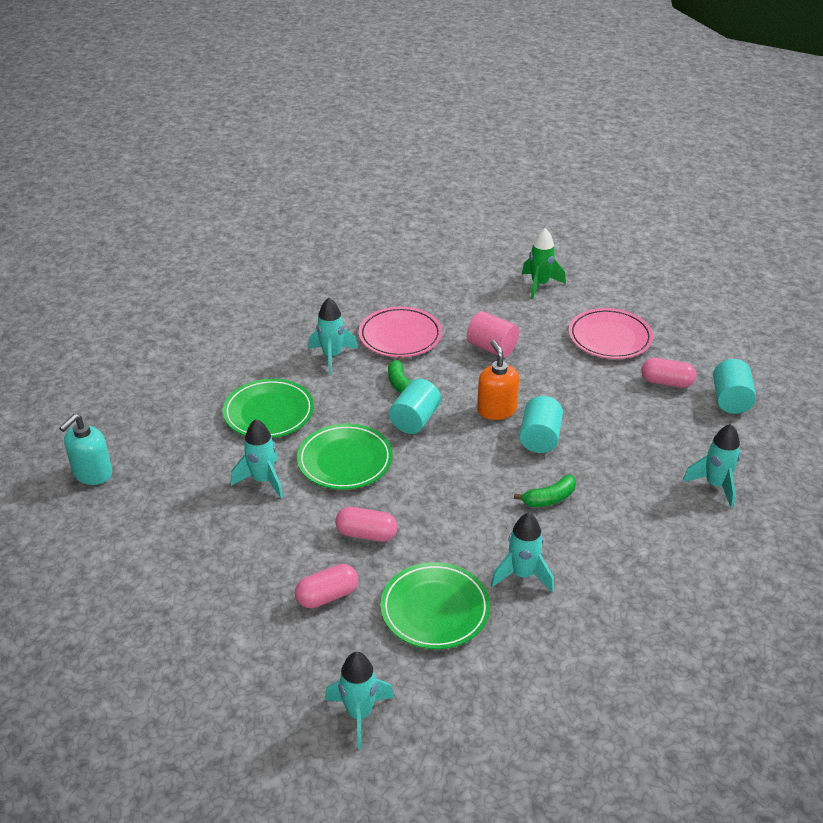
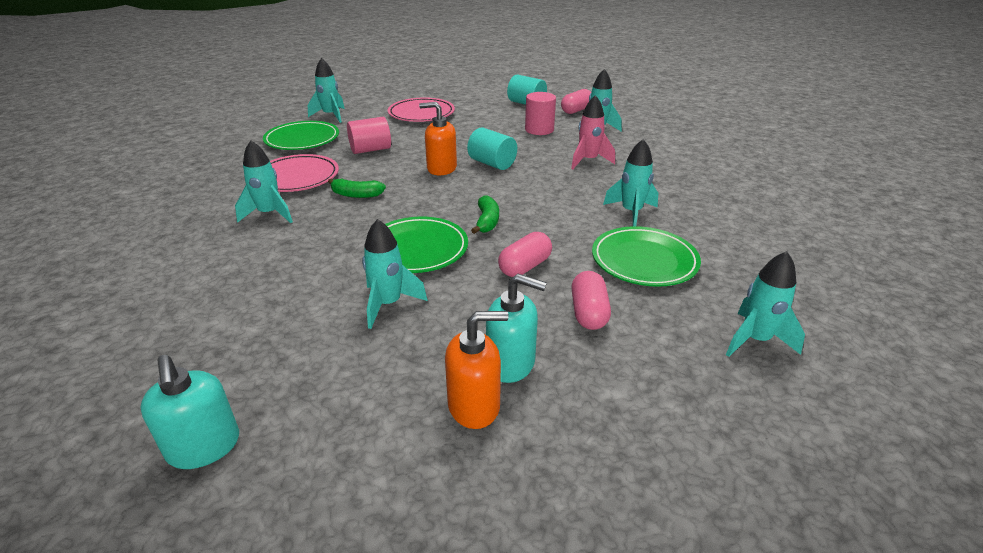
camera: 60 degrees left, 5 degrees down
(186, 571) = (474, 406): none -> orange soap dispenser
(238, 573) = (511, 363): none -> turquoise soap dispenser
(268, 413) = (293, 271): green plate -> green plate (302, 140)
(415, 420) = (408, 202): turquoise cylinder -> none
(539, 285) = (331, 116): green rocket -> turquoise rocket
(549, 498) = (559, 179): green banana -> green banana (487, 221)
(616, 506) = (588, 161): none -> pink rocket
(662, 439) = (539, 130): none -> pink cylinder
(666, 382) = (488, 113): pink capsule -> pink capsule (576, 110)

